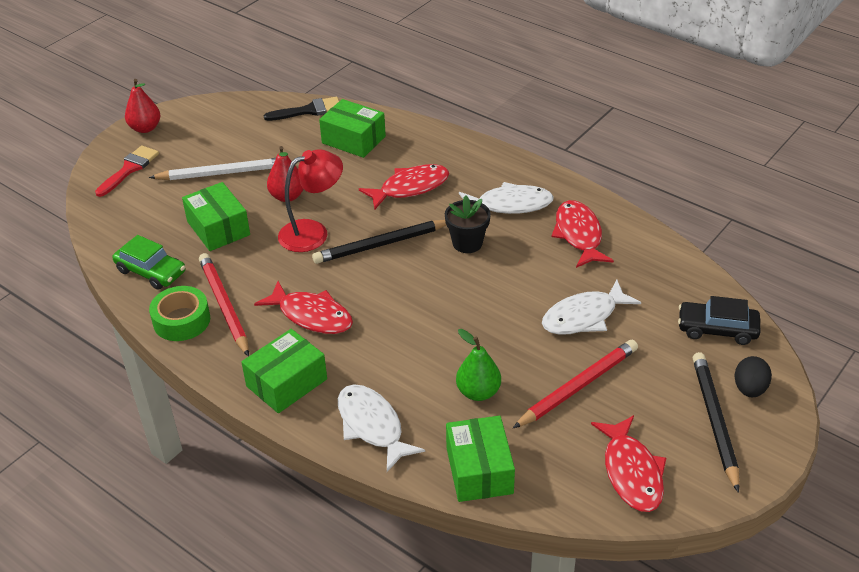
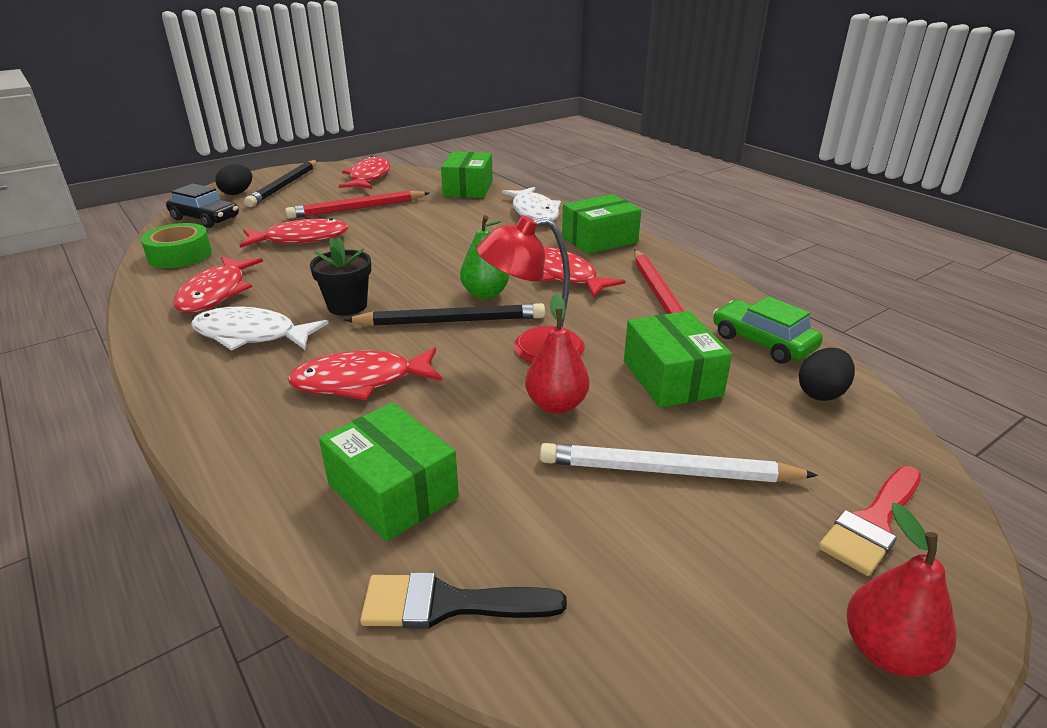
camera: 165 degrees left, 10 degrees down
(125, 236) = (821, 393): none -> black egg
(181, 320) = (710, 292): green tape -> green tape (180, 255)
(478, 392) = (437, 215): green pear -> green pear (485, 294)
(584, 317) = (301, 239): white fish -> red fish

